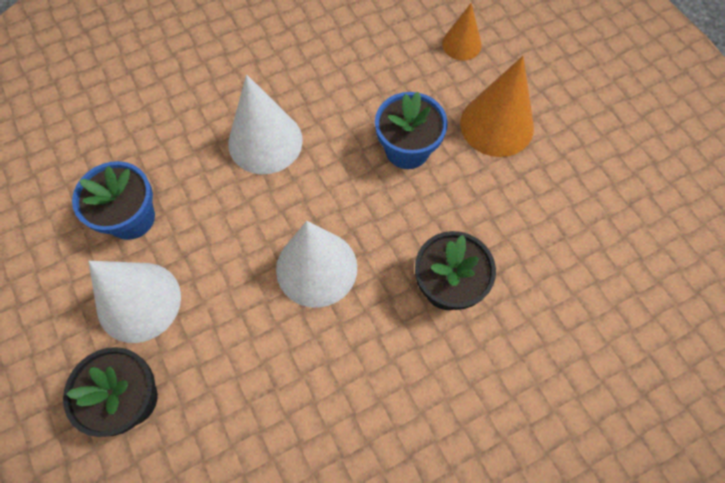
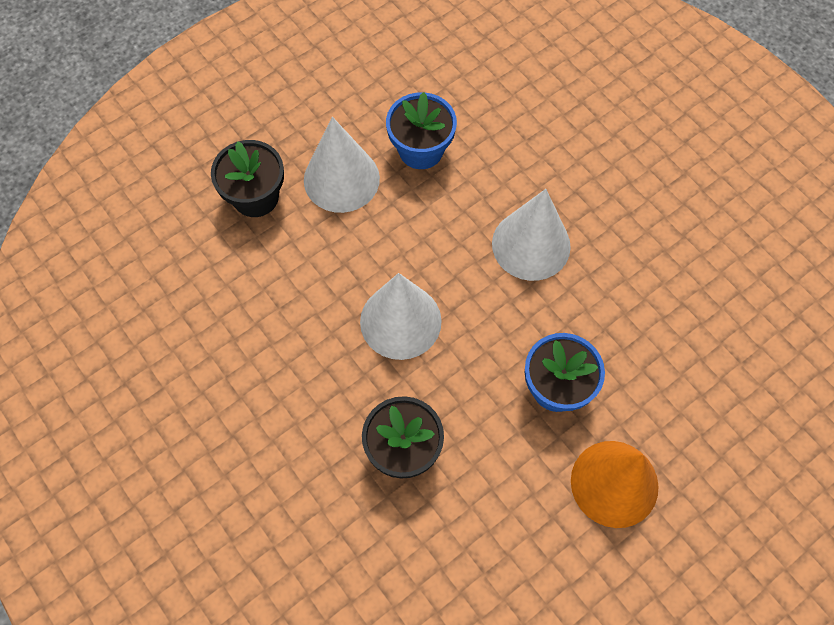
camera: 80 degrees right, 0 degrees up
(461, 44) = (720, 430): orange cone -> none

